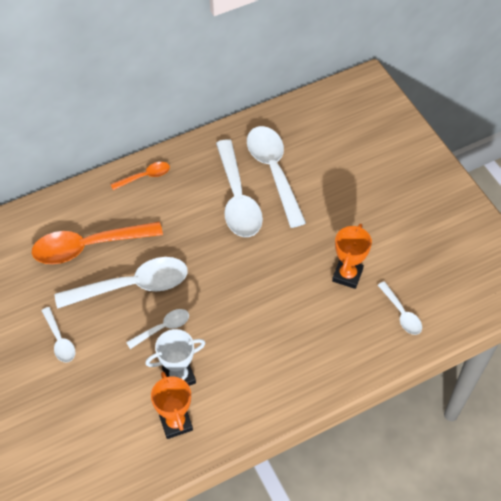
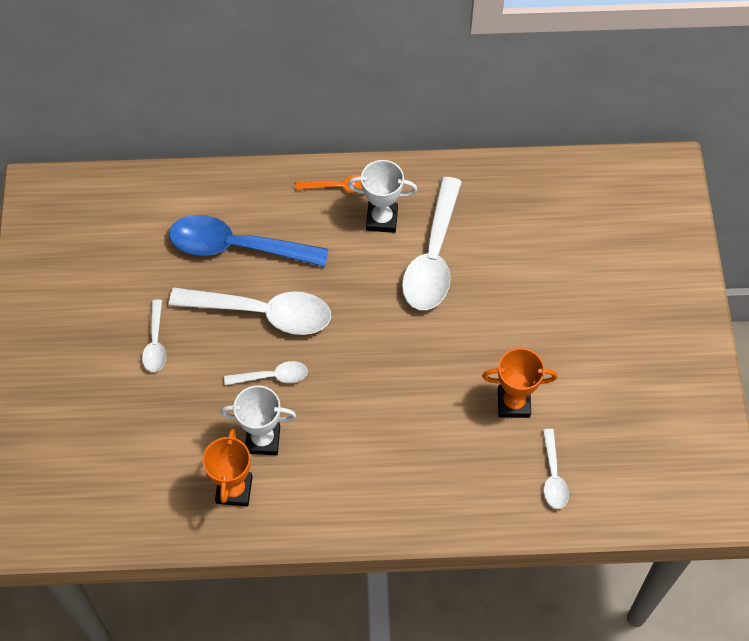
camera: 25 degrees right, 5 degrees up
(89, 246) = (237, 247): orange spoon -> blue spoon
(187, 187) = (382, 219): none -> white trophy
(273, 171) = (493, 240): white spoon -> none
(347, 275) = (513, 403): orange trophy -> orange trophy turned 45 degrees clockwise

